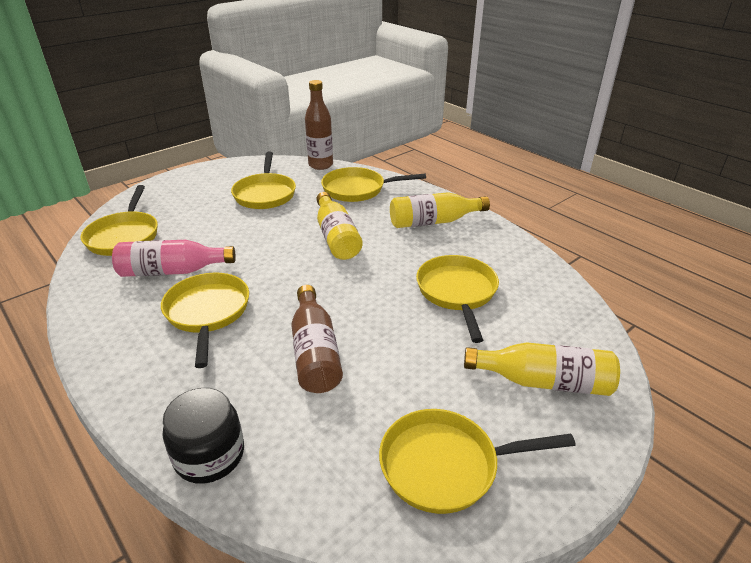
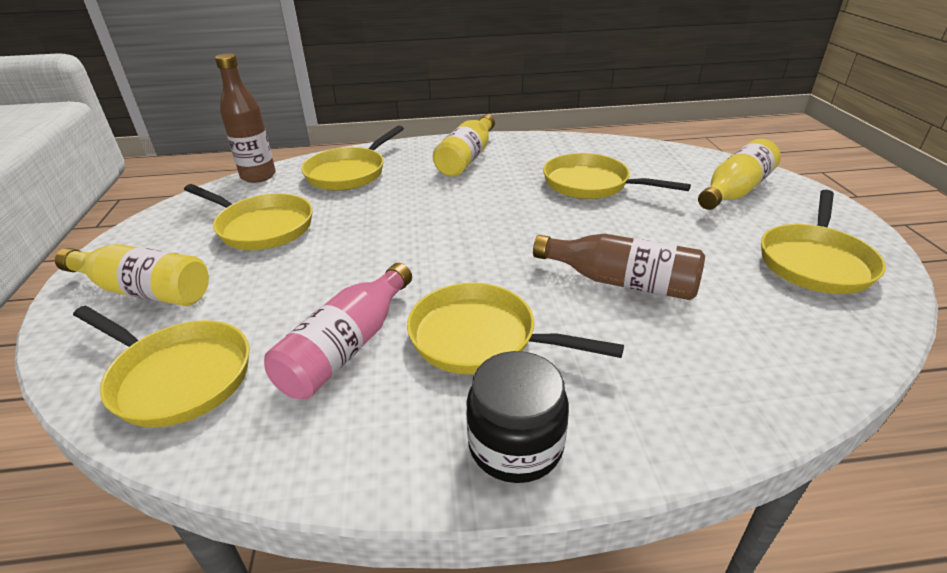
camera: 55 degrees left, 0 degrees up
(209, 455) = (753, 400): black jar -> black jar (515, 444)
(336, 237) = (426, 211): yellow bottle -> yellow bottle (144, 291)

